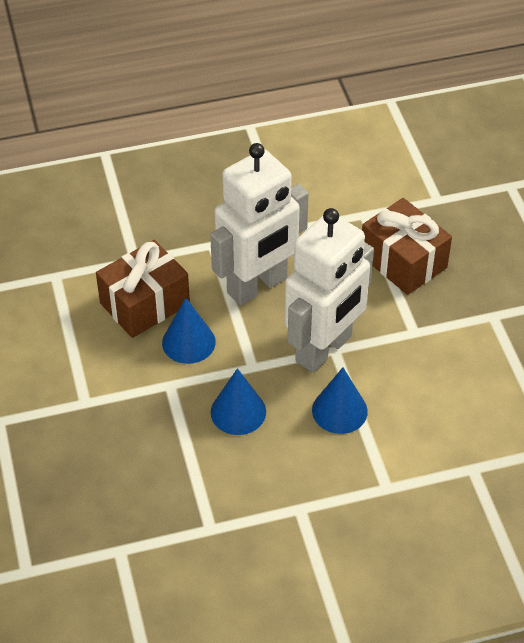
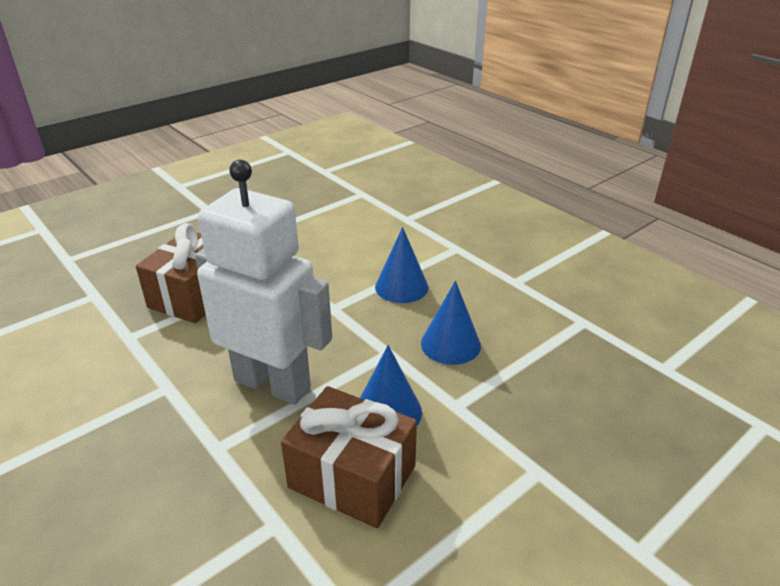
camera: 115 degrees left, 15 degrees down
(324, 349) = (337, 313): white robot -> none

